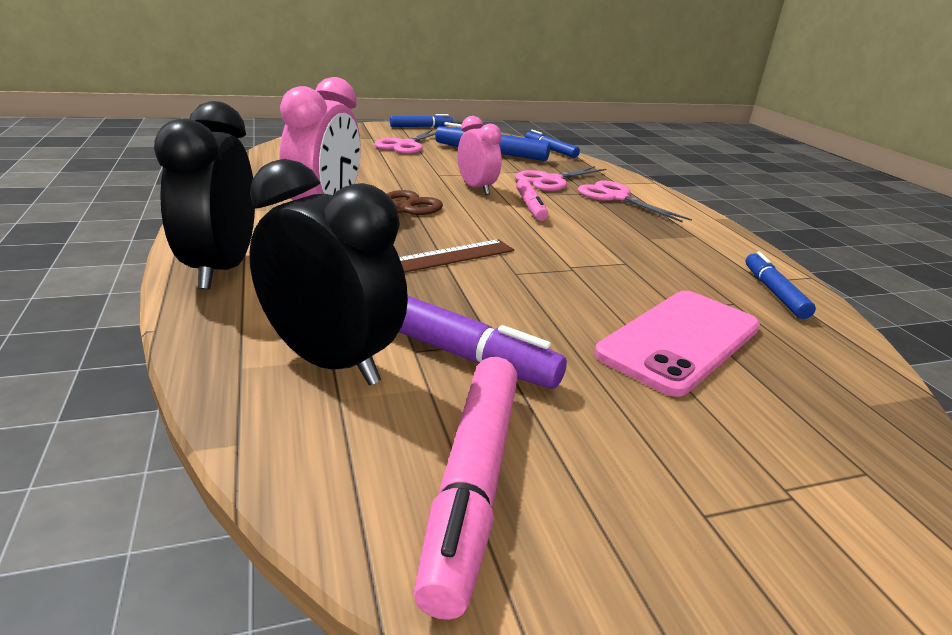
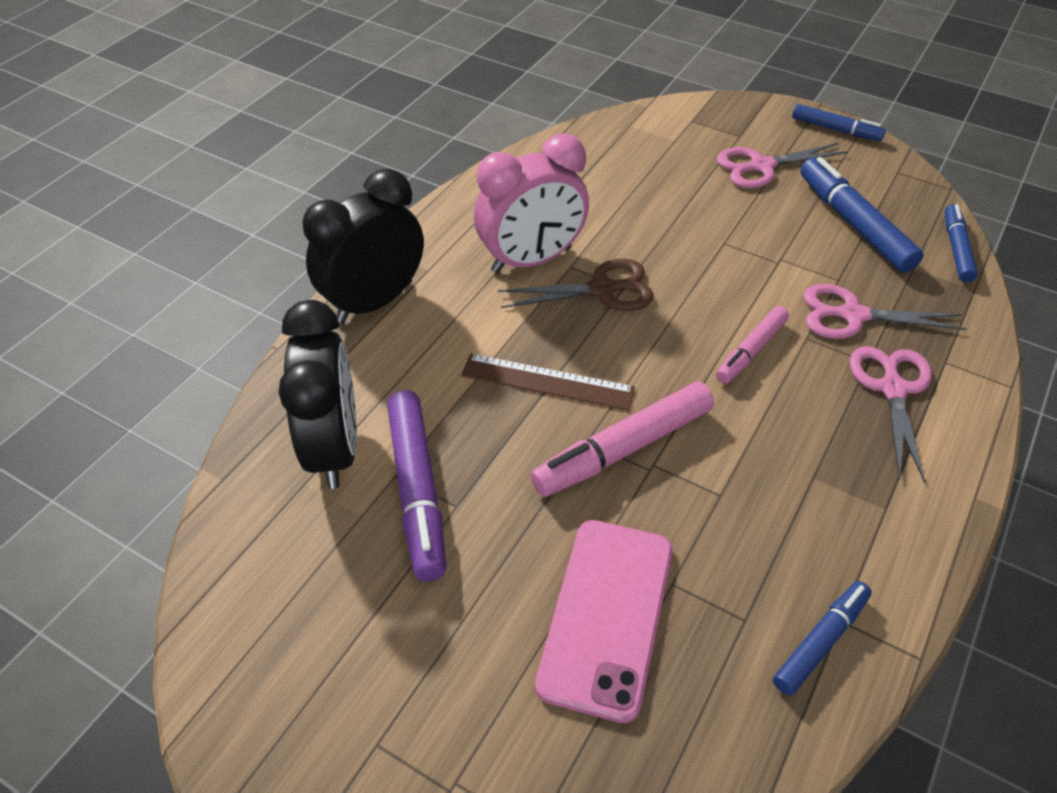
camera: 50 degrees right, 20 degrees up
(472, 483) = (290, 605): pink marker -> pink marker (623, 449)
(476, 188) = (732, 289): pink clock -> none
(680, 340) = (607, 616): pink phone -> pink phone turned 75 degrees counterclockwise

